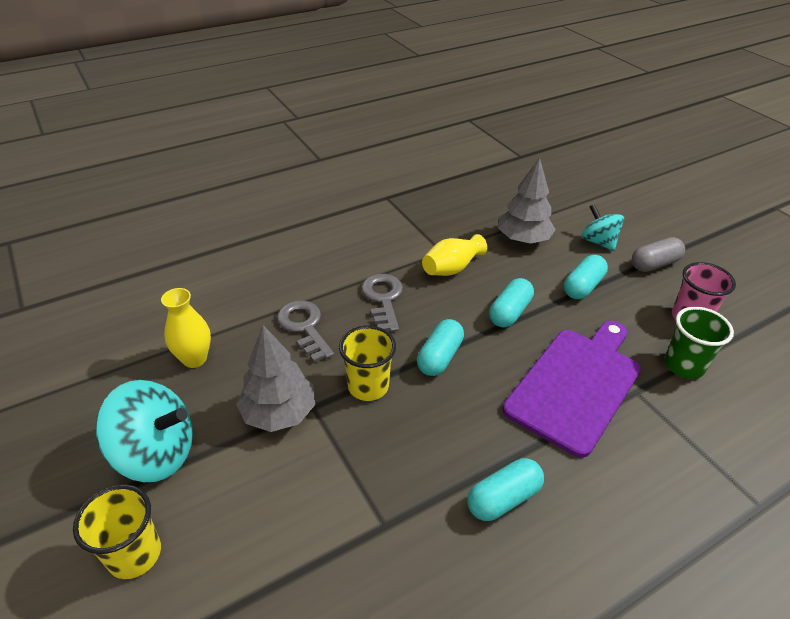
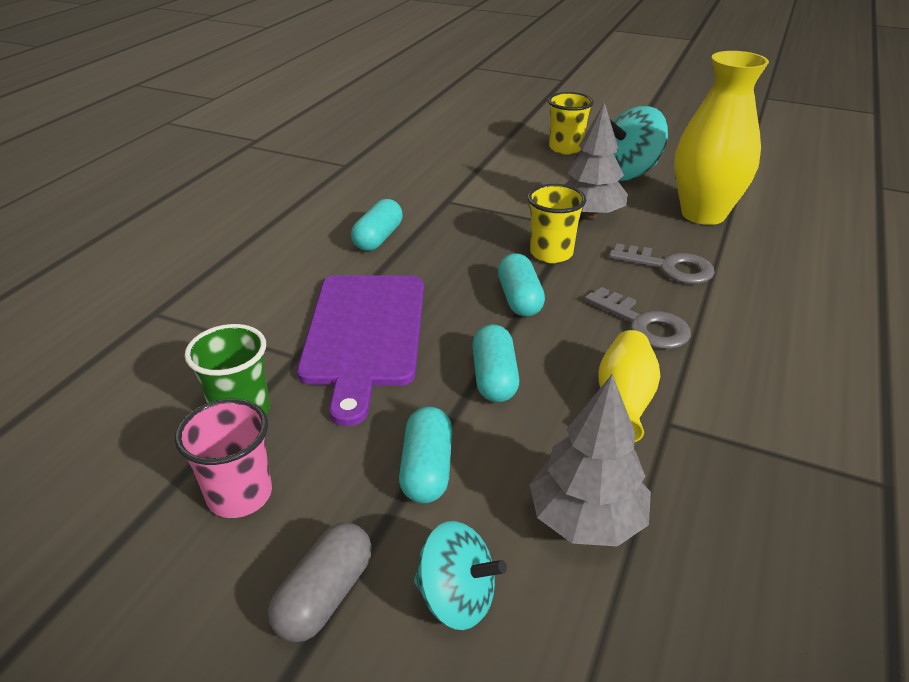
camera: 145 degrees right, 5 degrees down
(194, 359) = (703, 214): yellow vase -> yellow vase, size x1.84

